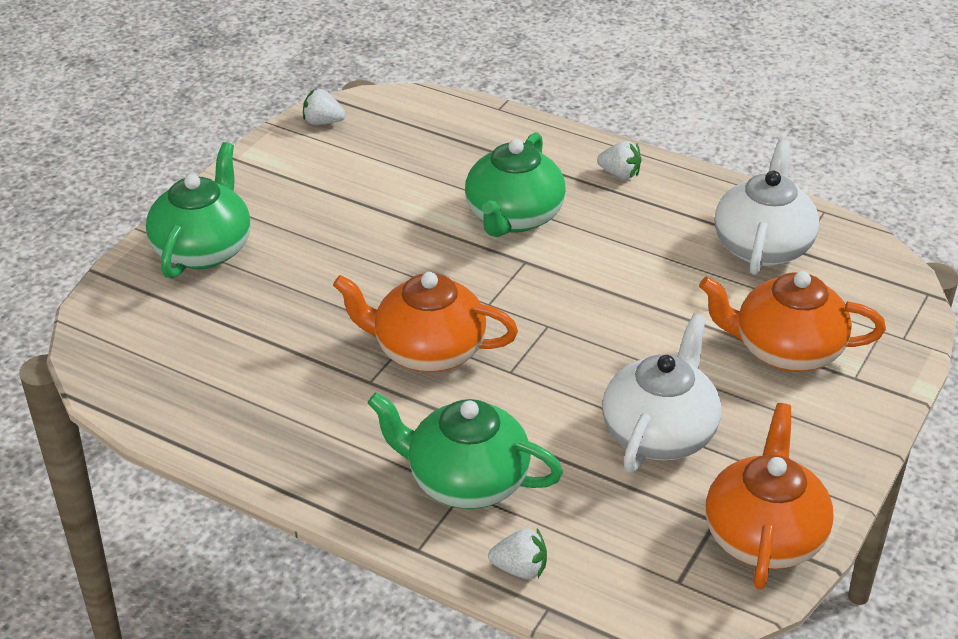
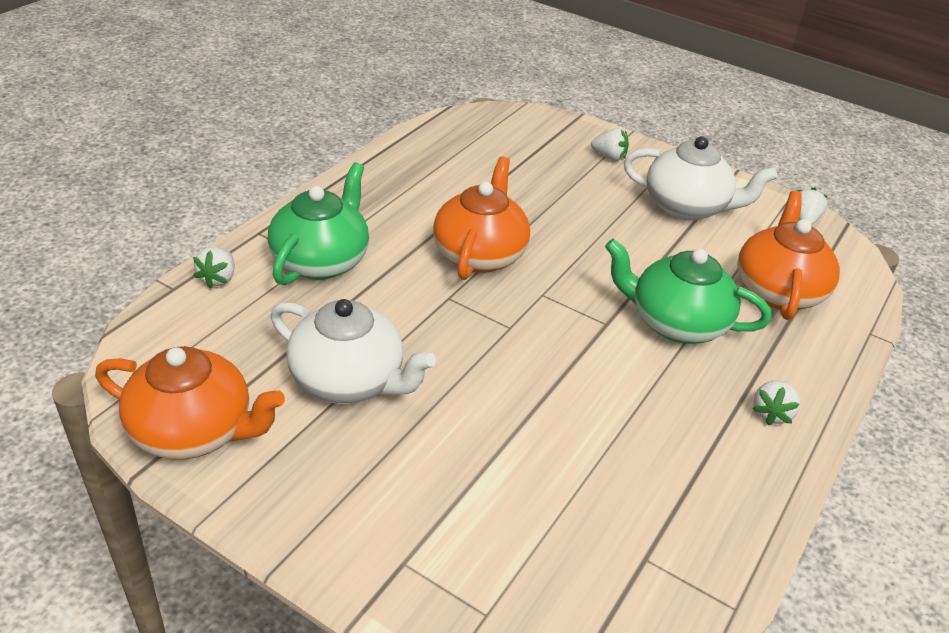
camera: 90 degrees right, 0 degrees up
(203, 249) = (609, 157): green teapot -> white strawberry
(762, 246) = (650, 523): white teapot -> white teapot (687, 207)
(786, 350) = (457, 505): orange teapot -> orange teapot (778, 290)

